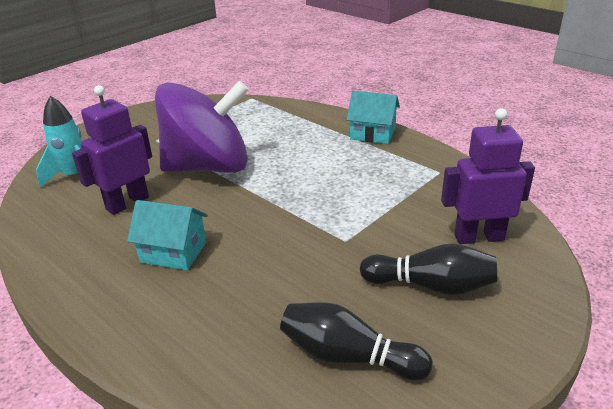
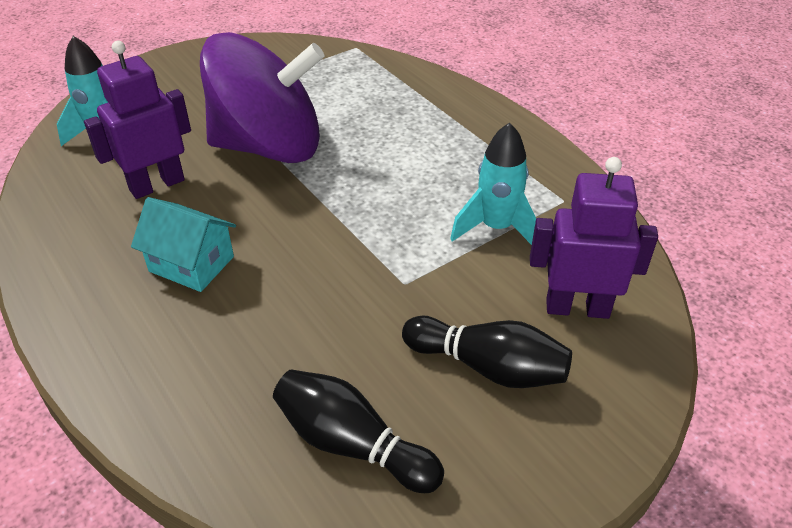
camera: 10 degrees right, 10 degrees up
(372, 134) = (496, 127): turquoise house -> none
(399, 195) = (496, 228): none -> turquoise rocket

